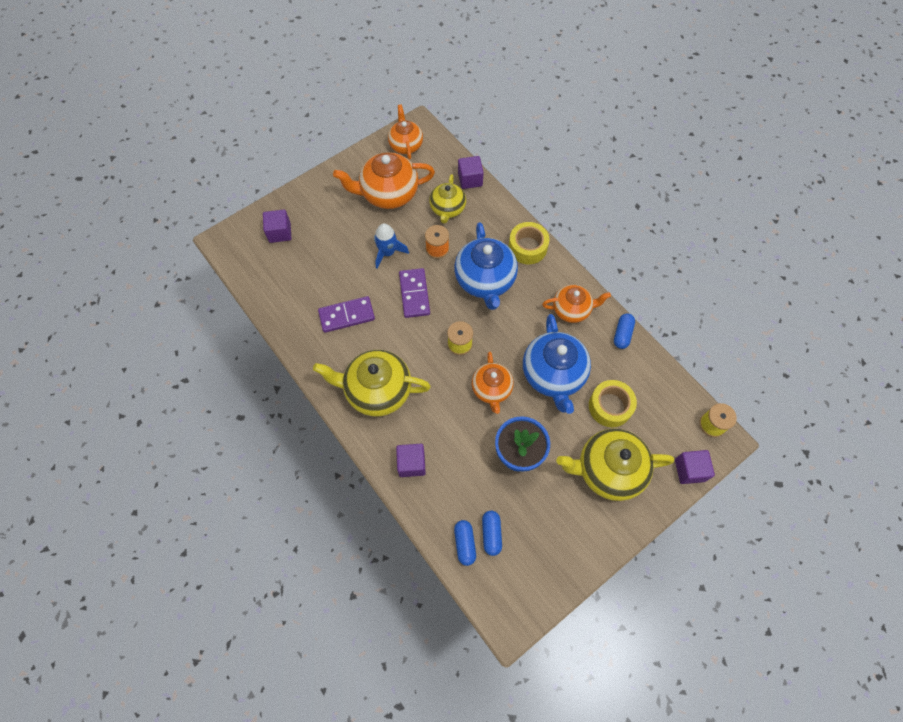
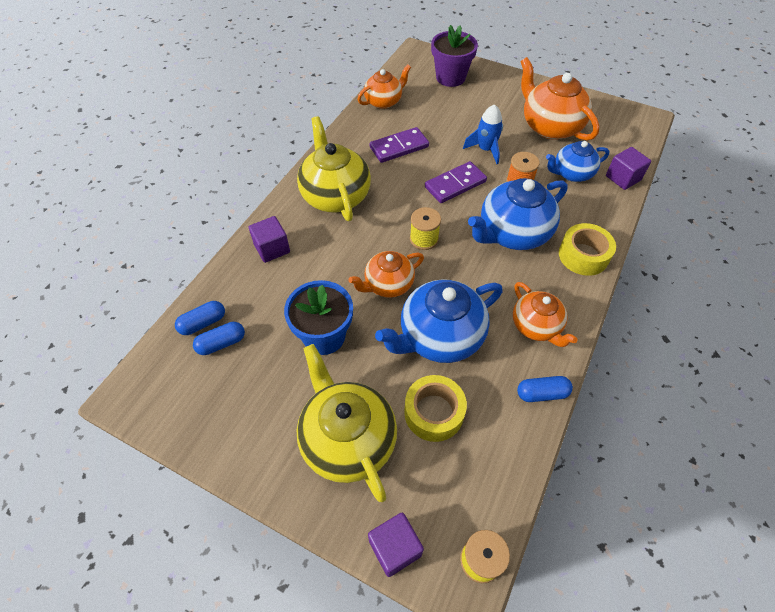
camera: 65 degrees right, 10 degrees down
(280, 232) = (450, 77): purple cube -> purple flower pot
(347, 316) = (399, 147): purple domino -> purple domino turned 75 degrees counterclockwise
(406, 145) = (615, 118): orange teapot -> orange teapot (384, 101)
(447, 209) = (571, 173): yellow teapot -> blue teapot

